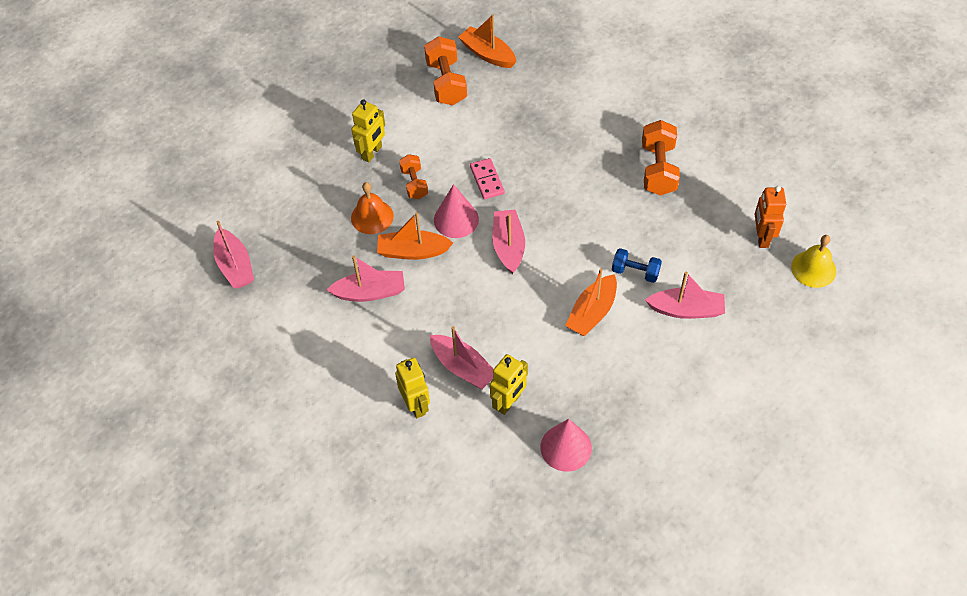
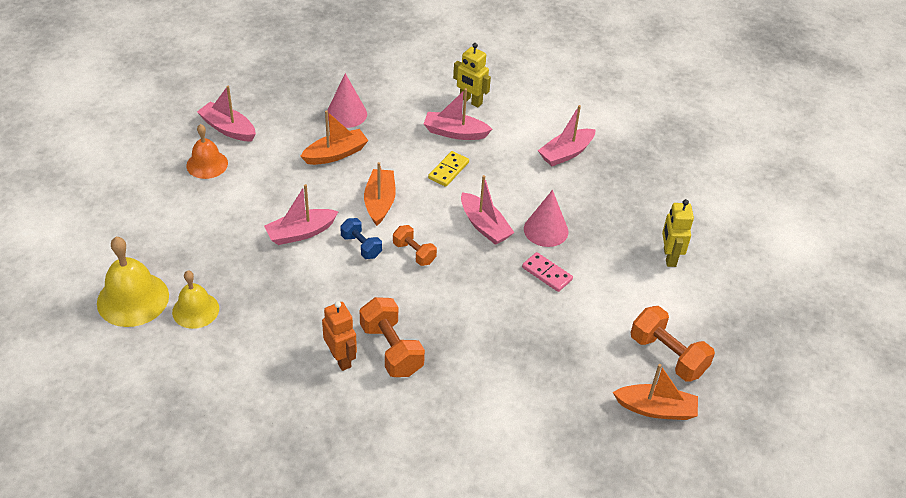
camera: 145 degrees right, 10 degrees down
(235, 266) = (683, 134): pink boat -> pink boat (228, 129)
(372, 217) = (617, 205): orange bell -> orange bell (207, 164)
(413, 251) = (559, 193): orange boat -> orange boat (335, 154)
(414, 183) = (607, 245): orange dumbbell -> orange dumbbell (414, 253)
(501, 322) = (448, 170): none -> yellow domino
(508, 402) = (405, 124): yellow robot -> none
(635, 272) = (361, 246): blue dumbbell -> blue dumbbell turned 60 degrees clockwise
(761, 237) = (257, 321): orange robot -> orange robot (341, 359)
(869, 303) = (133, 299): none -> yellow bell

